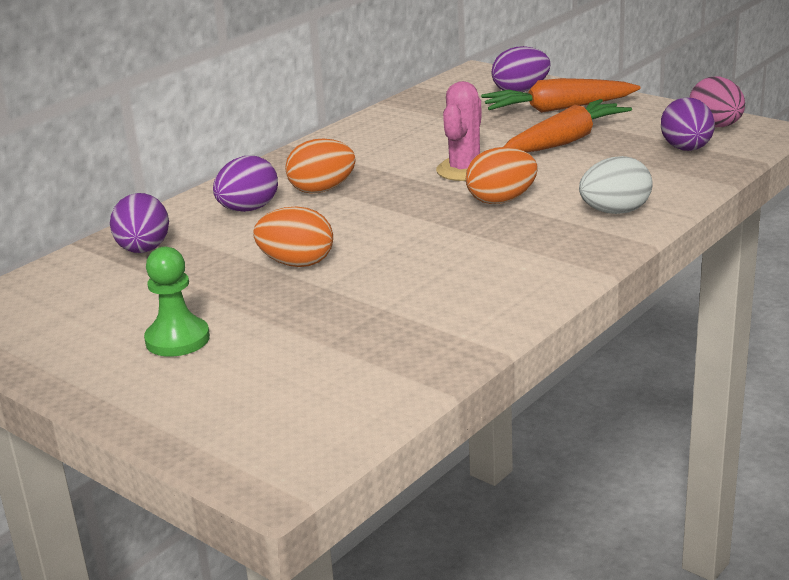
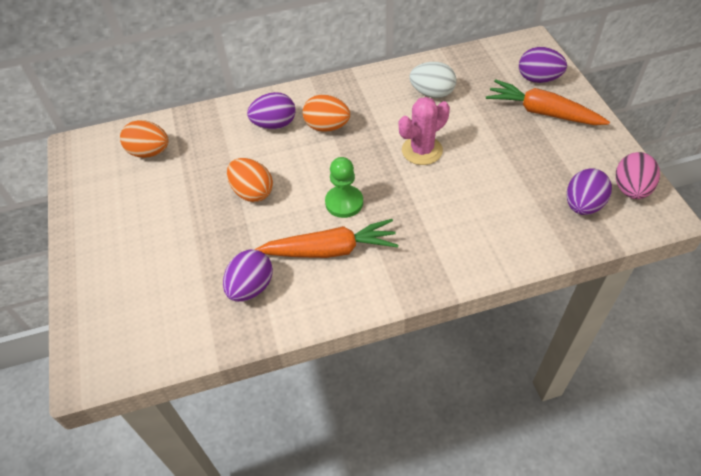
camera: 35 degrees right, 25 degrees up
(143, 250) = (195, 134): purple egg -> purple egg (251, 287)
(177, 339) = (143, 226): green pawn -> green pawn (344, 202)
(501, 200) = (413, 195): orange egg -> orange egg (149, 152)
(565, 141) = (512, 152): orange carrot -> orange carrot (331, 250)
(615, 212) = (467, 248): white egg -> white egg (432, 93)

